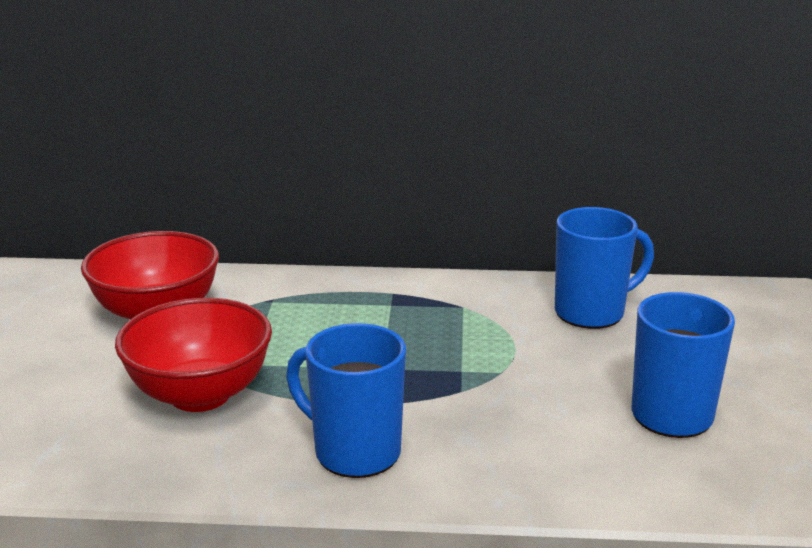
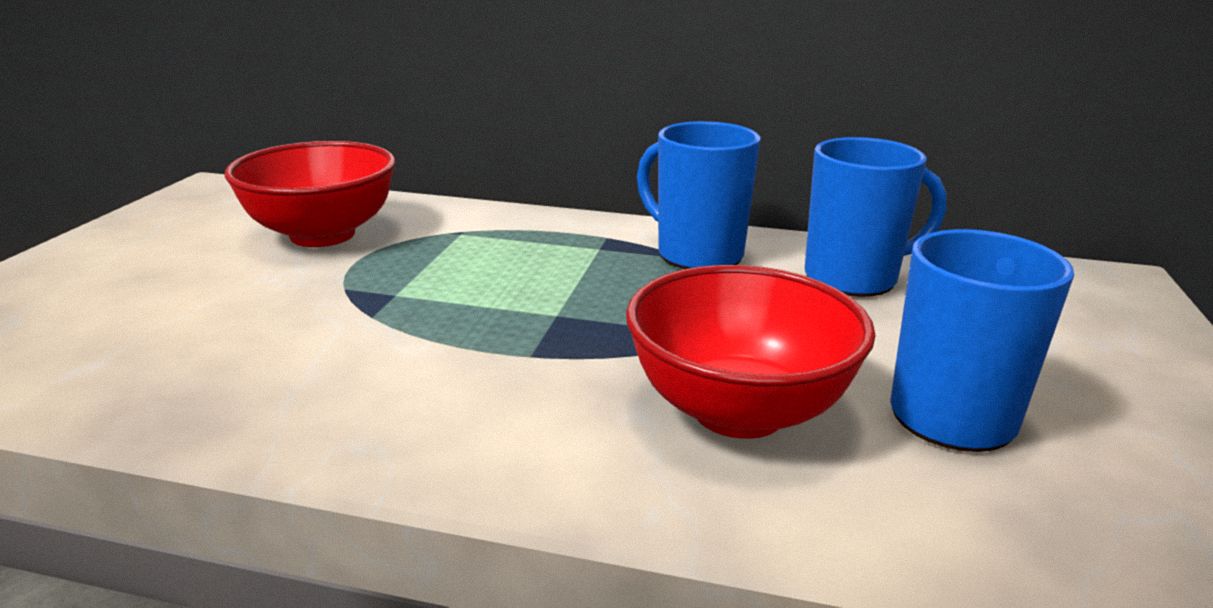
camera: 10 degrees right, 0 degrees up
(200, 395) = (313, 322): red bowl -> red bowl (738, 411)
(354, 452) = (470, 414): blue mug -> blue mug (697, 254)

